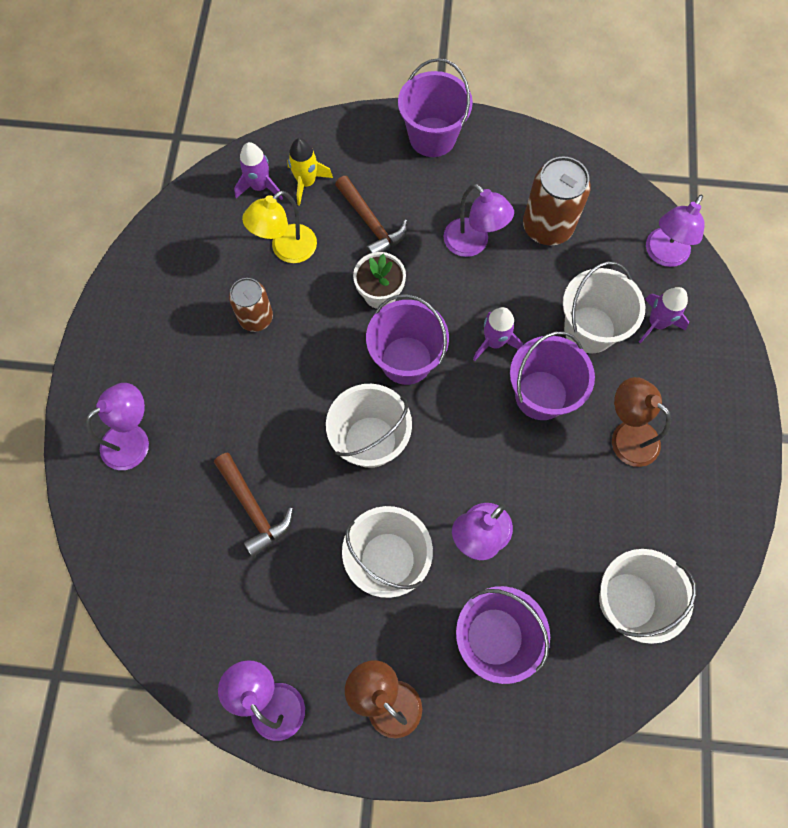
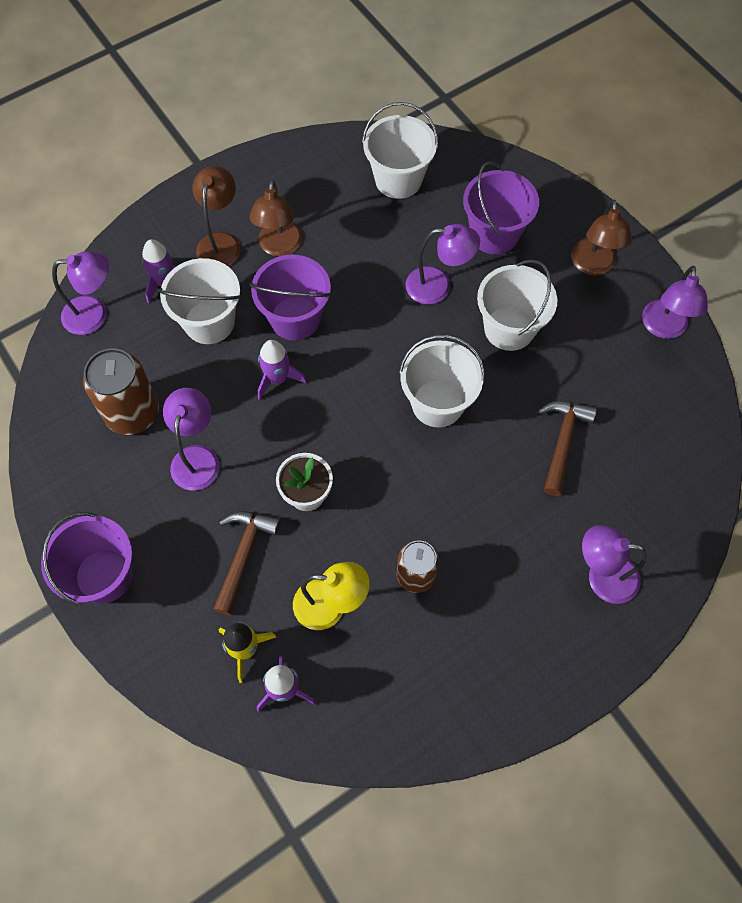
camera: 130 degrees left, 5 degrees down
(406, 360) = (349, 429): purple bucket -> none
(668, 392) = (221, 242): none -> brown lamp

